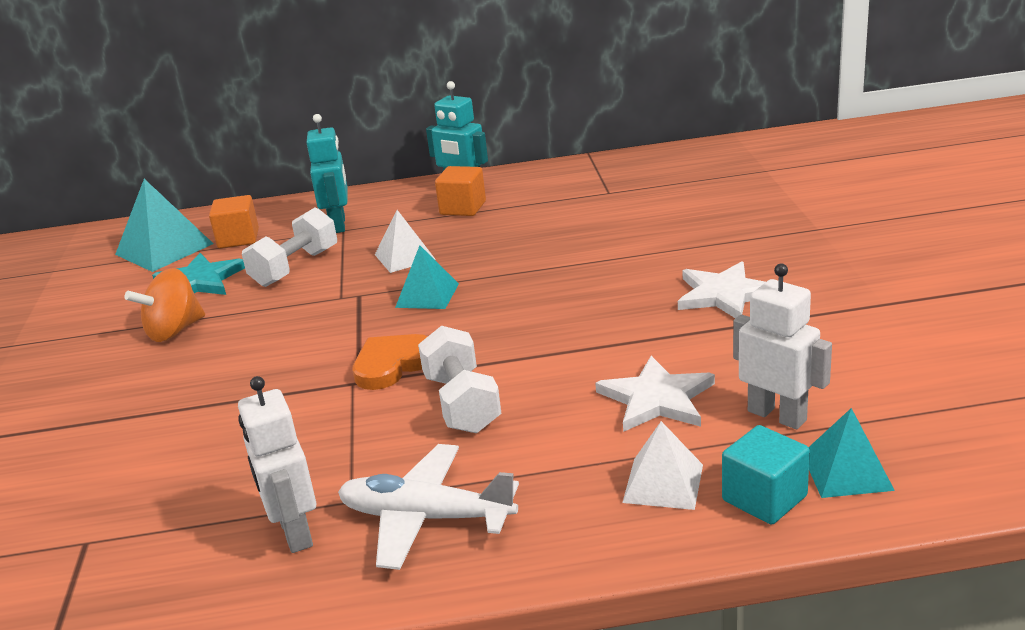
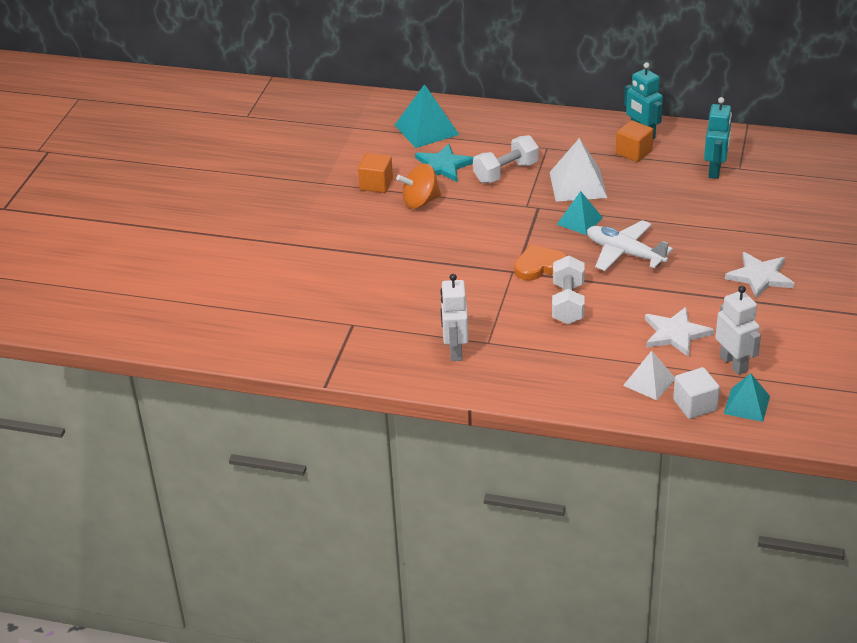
camera: 20 degrees right, 10 degrees up
(238, 239) = (476, 135): orange cube -> orange cube (376, 184)
(338, 225) = (545, 142): turquoise robot -> turquoise robot (715, 170)
(405, 257) = (578, 185): white pyramid -> white pyramid, size x1.56
(426, 518) = (522, 363): white plane -> white plane (625, 253)
(764, 498) = (695, 405): turquoise cube -> white cube

